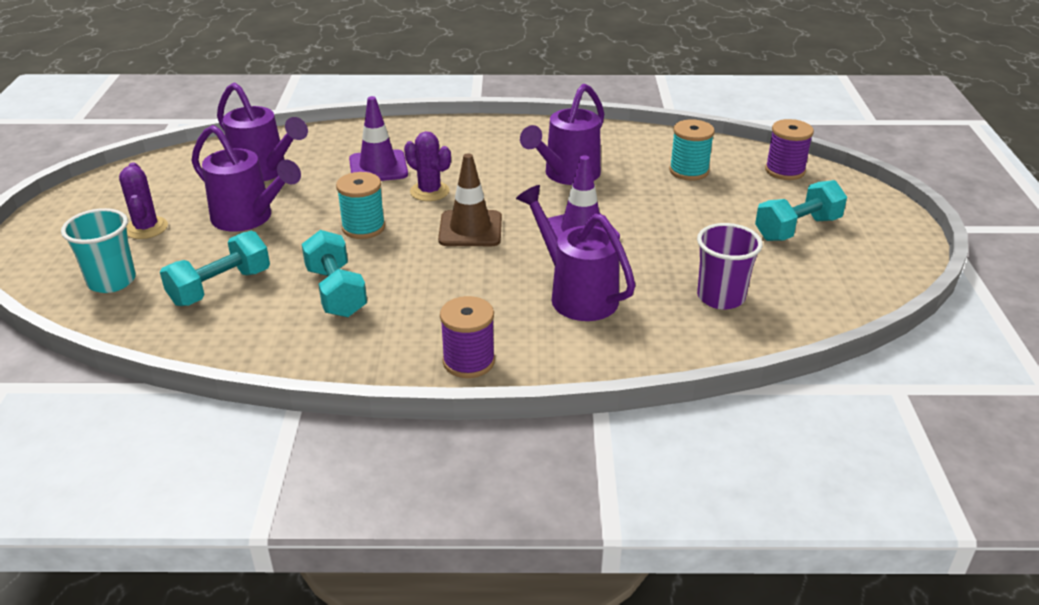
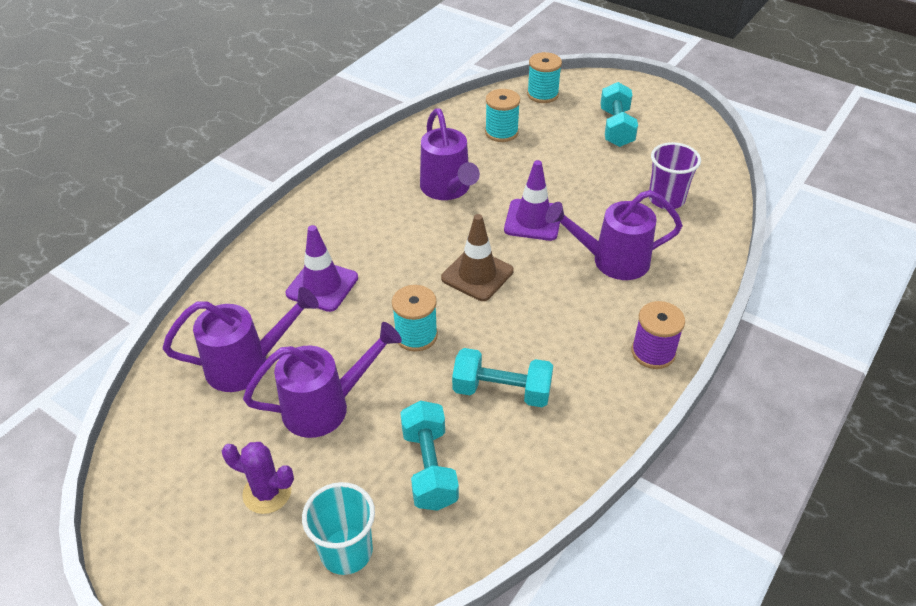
camera: 55 degrees left, 10 degrees up
(429, 191) = (396, 272): purple cactus -> none
(785, 171) = (542, 94): purple spool -> turquoise spool

